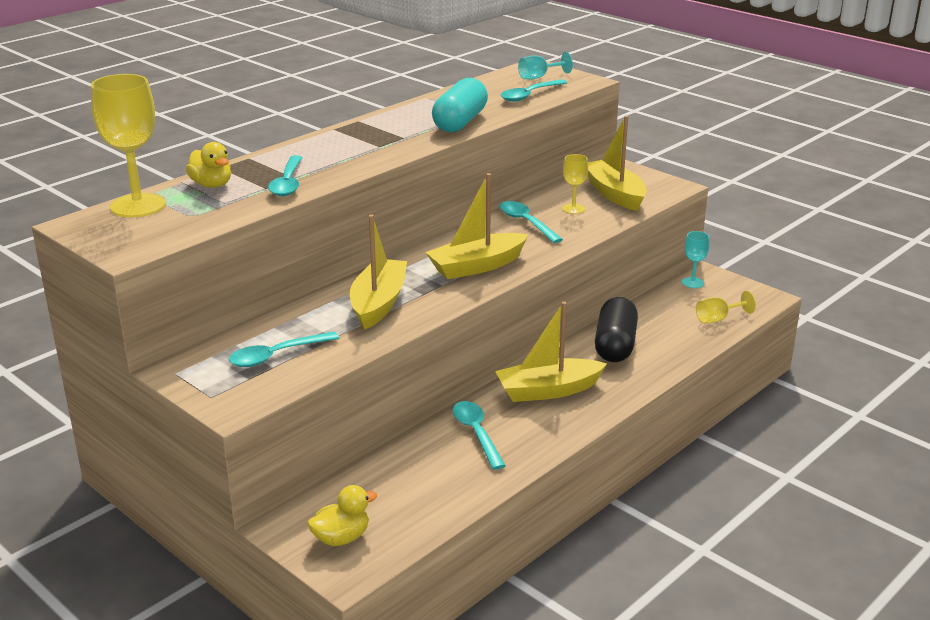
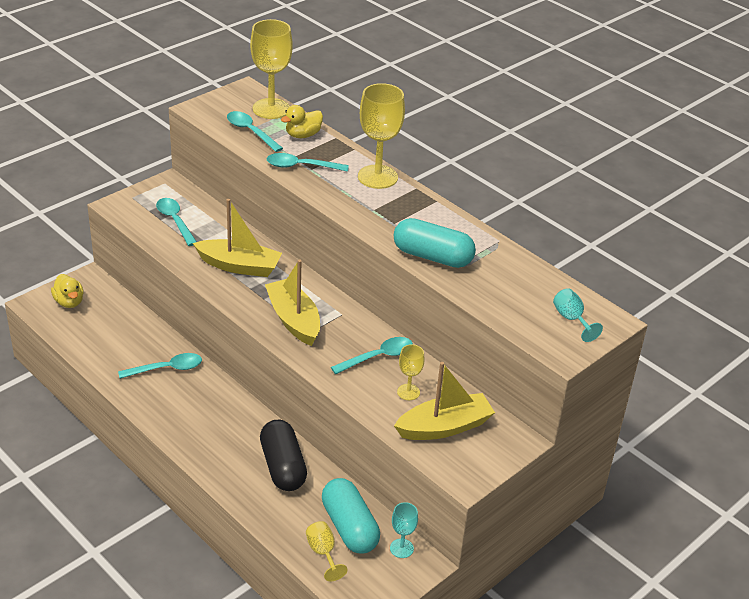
camera: 90 degrees right, 10 degrees up
(311, 146) = (377, 177): none -> yellow goblet
(529, 95) = (511, 307): turquoise spoon -> turquoise spoon (251, 132)
(548, 390) = (217, 414): yellow boat -> none
(615, 345) = (282, 466): black capsule -> black capsule turned 60 degrees clockwise
(680, 307) = (349, 527): none -> turquoise capsule

